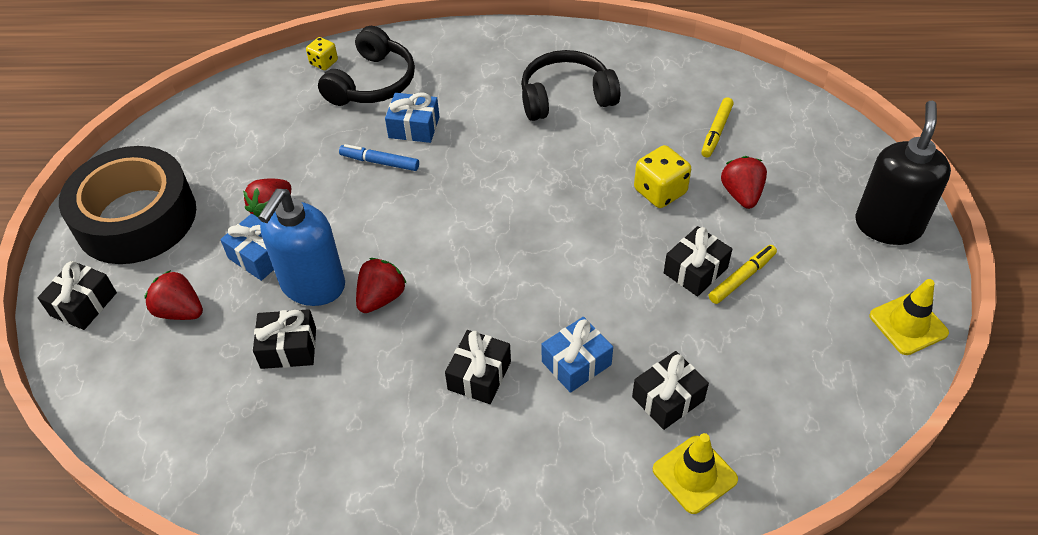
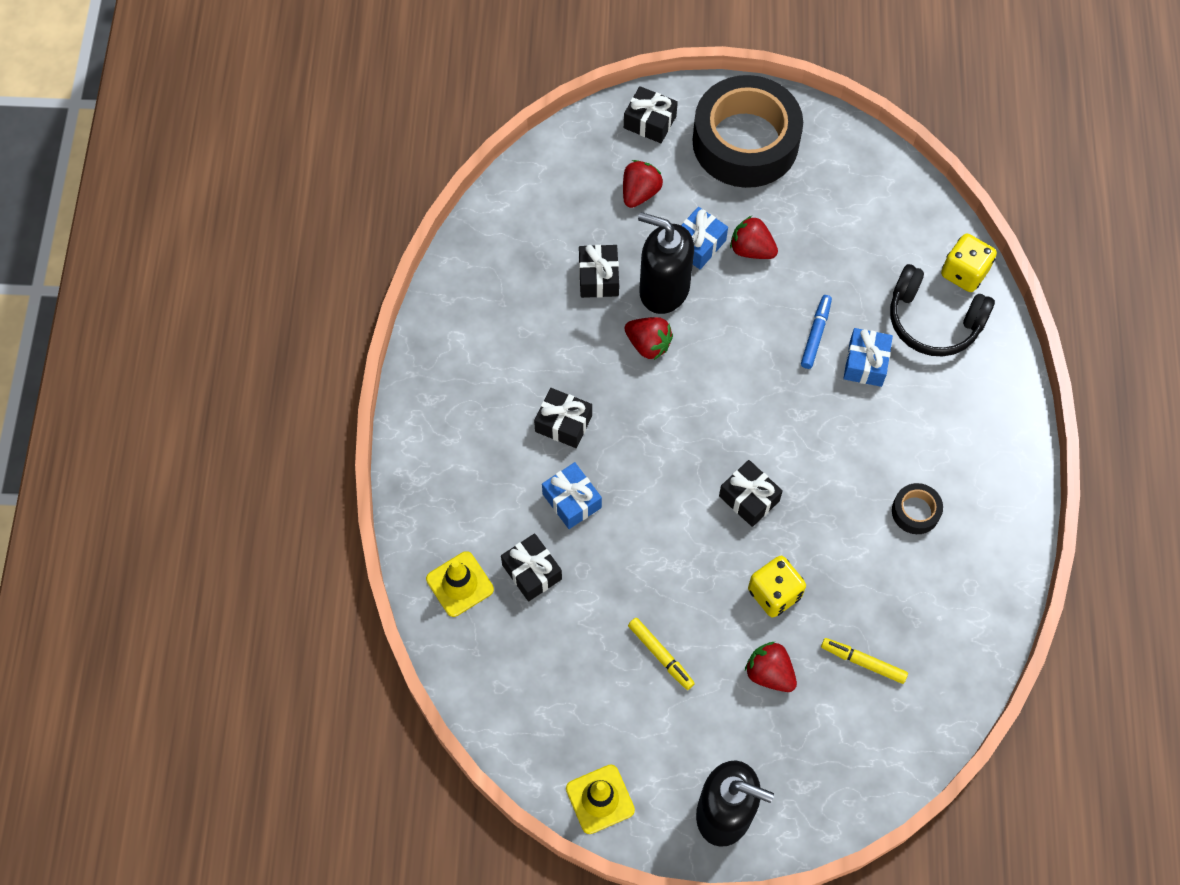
camera: 90 degrees right, 15 degrees up
(312, 285) = (663, 289): blue soap dispenser -> black soap dispenser
(324, 63) = (964, 273): yellow dice -> yellow dice, size x1.63
(566, 97) = (915, 511): black headphones -> black tape
(695, 270) = (671, 614): black gift -> black gift (749, 498)
(741, 194) = (769, 673): red strawberry -> red strawberry turned 135 degrees counterclockwise

